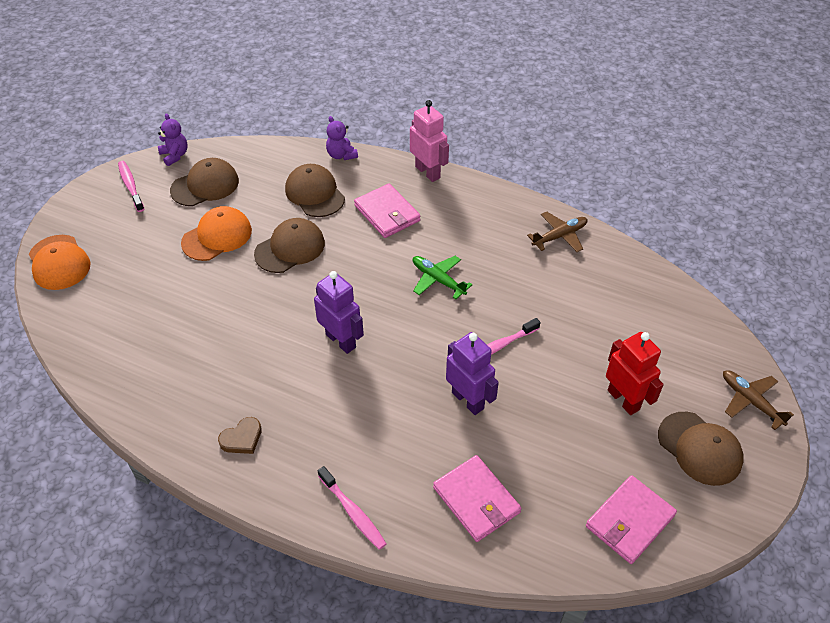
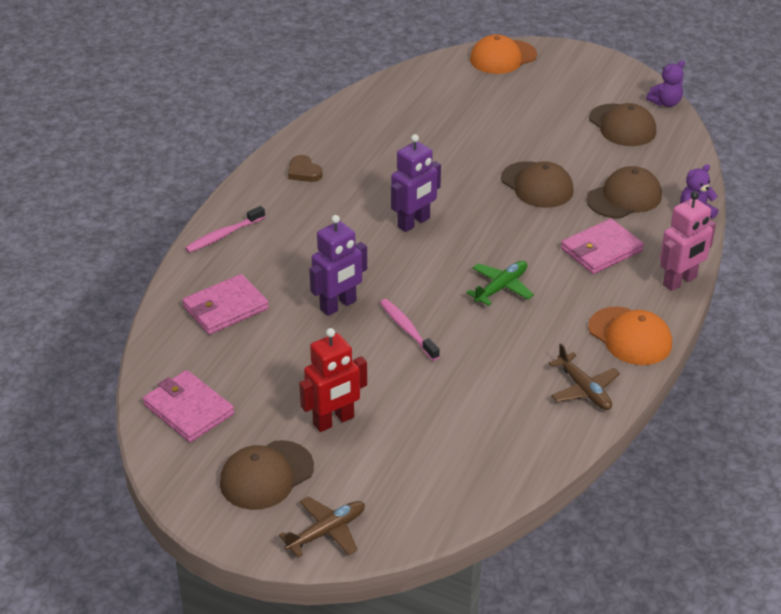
camera: 90 degrees right, 10 degrees down
(131, 186) = (612, 82): pink toothbrush -> none
(217, 236) = (548, 139): orange cap -> orange cap (630, 336)

